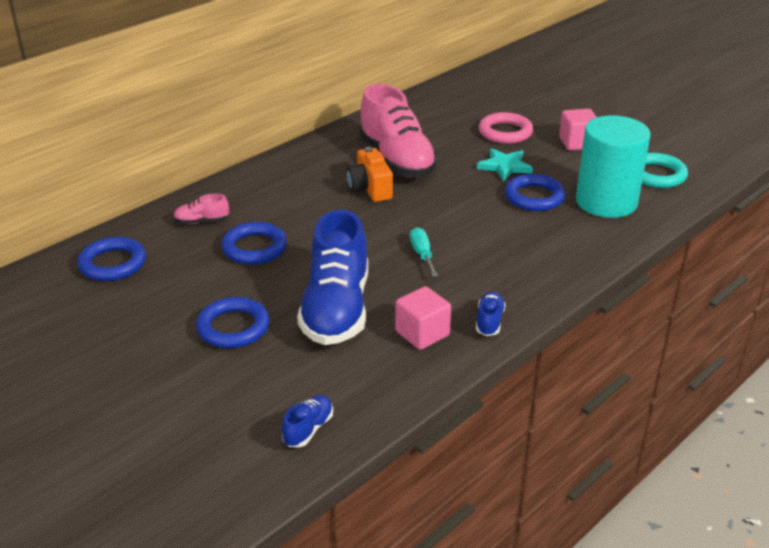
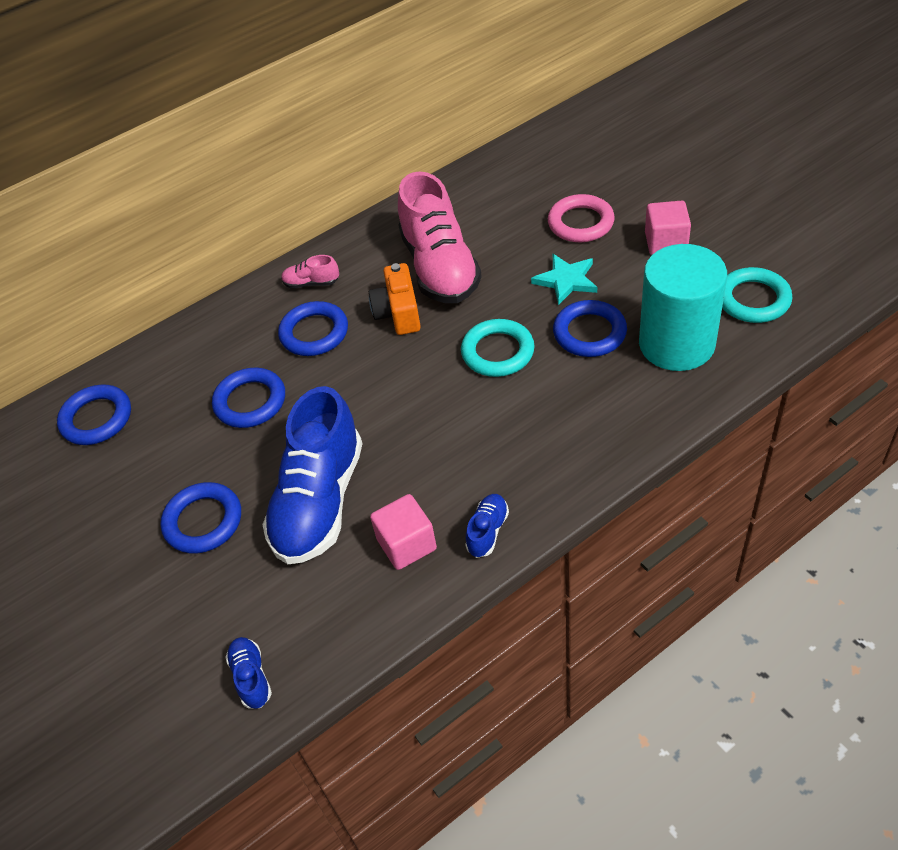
camera: 15 degrees right, 15 degrees up
(201, 221) = (201, 358): pink shoe -> pink shoe (311, 283)
(299, 203) = (314, 333): none -> blue ring
(308, 429) = (251, 677): blue shoe -> blue shoe turned 60 degrees counterclockwise
(422, 254) = (435, 420): turquoise screwdriver -> none
(462, 210) = (497, 352): none -> turquoise ring

